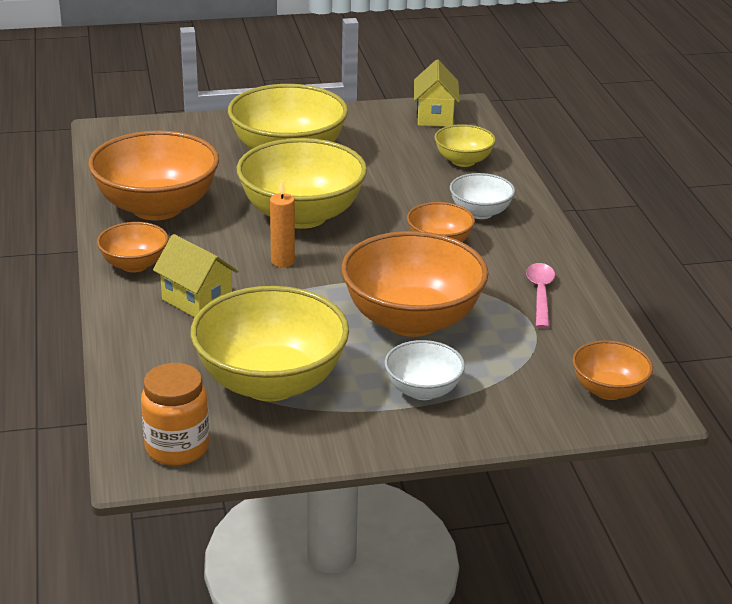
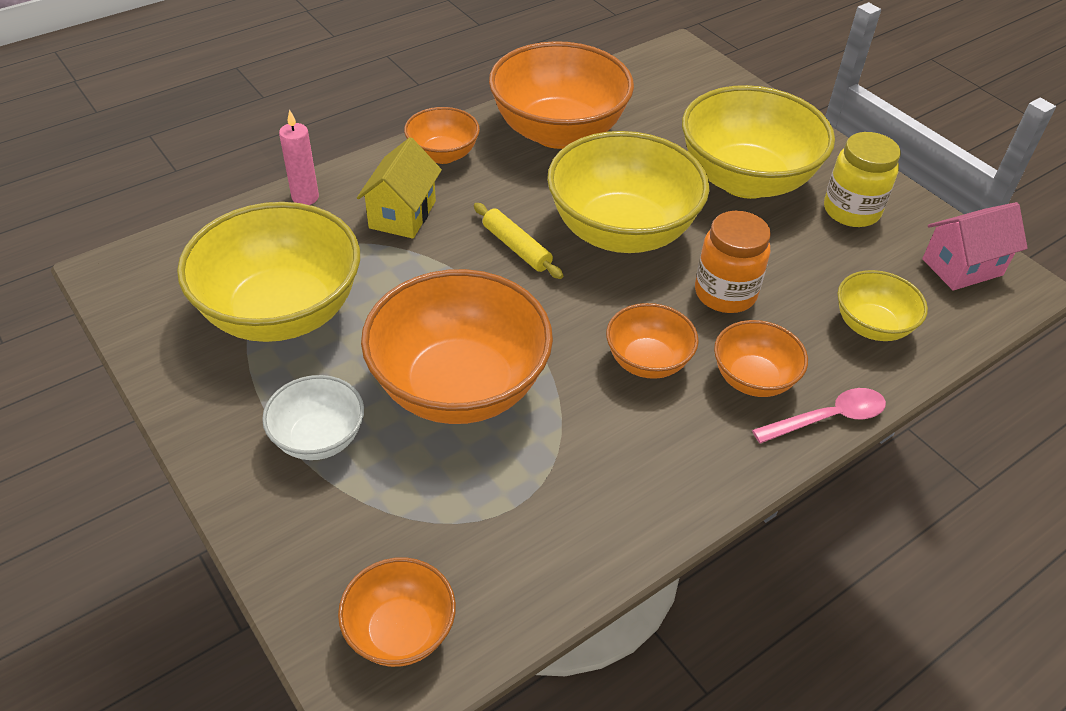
camera: 65 degrees right, 15 degrees up
(128, 343) = (305, 197): none -> pink candle
(177, 448) = (147, 285): orange jar -> orange jar (725, 293)
(282, 261) = (516, 247): orange candle -> yellow rolling pin
(353, 131) = (851, 211): none -> yellow jar
(435, 116) = (962, 267): yellow house -> pink house
(480, 212) = (753, 379): white bowl -> orange bowl
(540, 294) = (593, 495): pink spoon -> pink spoon (828, 418)

